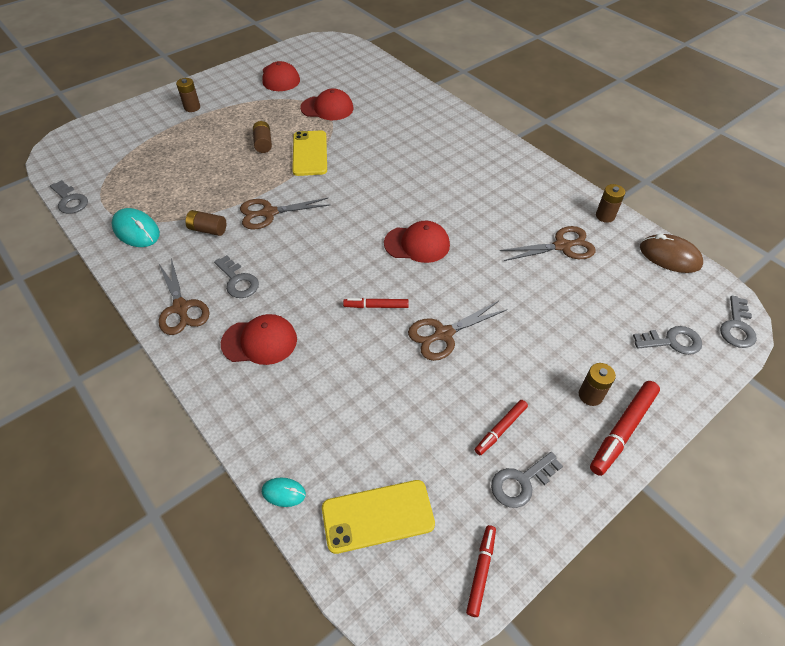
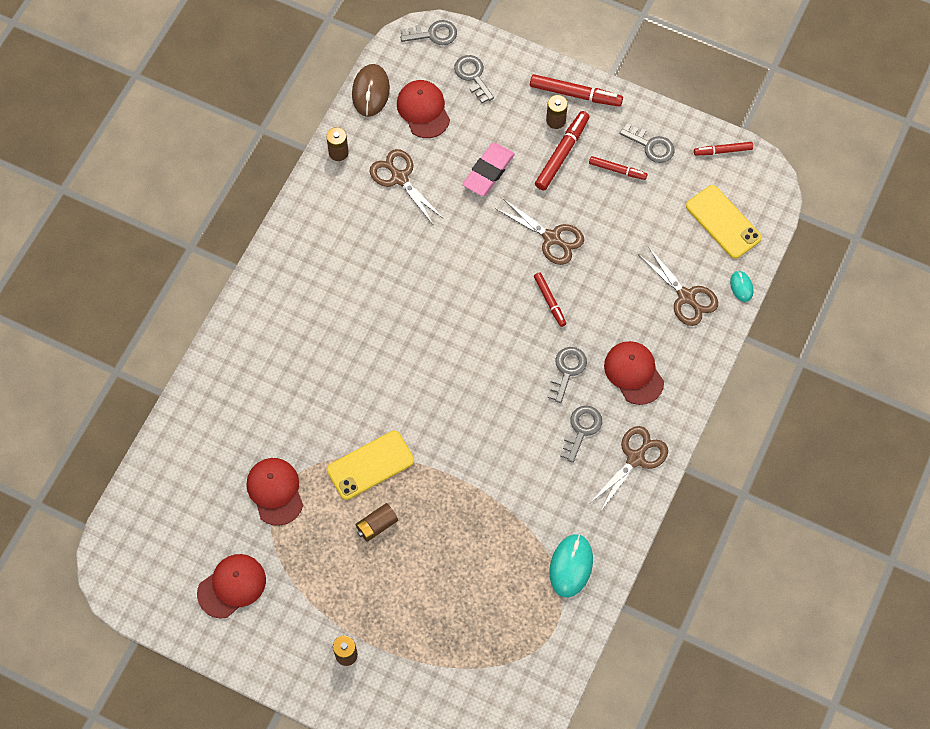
camera: 115 degrees left, 15 degrees up
(70, 200) = (566, 669): grey key -> grey key (567, 370)
(208, 230) = (535, 497): brown battery -> none
(269, 213) = (483, 453): brown scissors -> brown scissors (686, 297)
(417, 244) = (458, 299): red cap -> red cap (423, 110)
(543, 383) = (562, 154): none -> red marker
(544, 312) = (488, 172): none -> pink eraser

